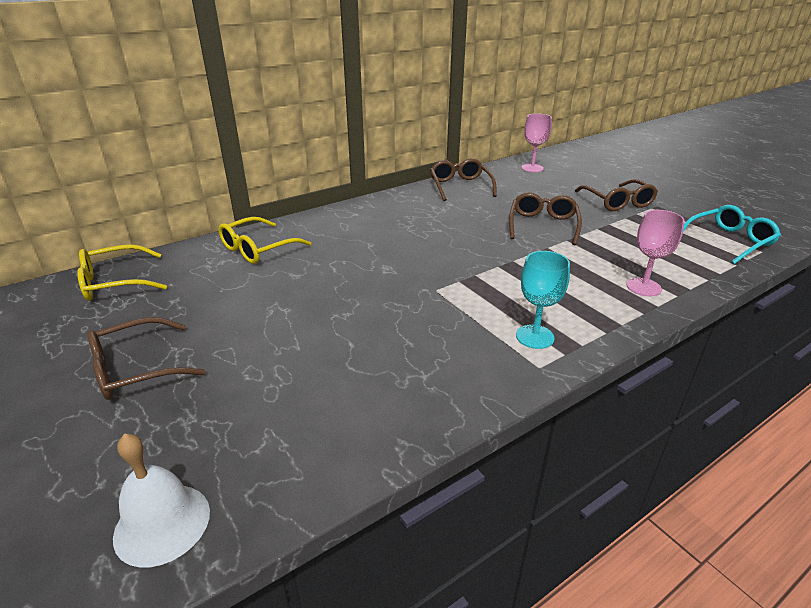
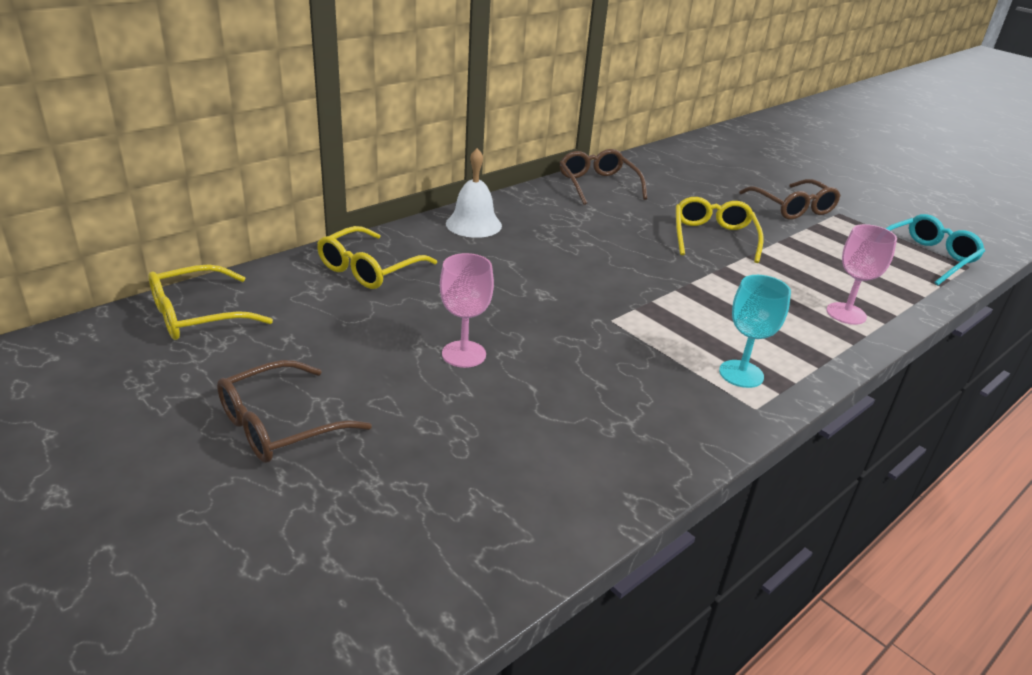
camera: 10 degrees left, 0 degrees up
(162, 523) = (394, 595): white bell -> white bell (473, 224)
(532, 168) = (679, 161): pink goblet -> pink goblet (464, 354)
(543, 225) = (713, 238): brown glasses -> yellow glasses

